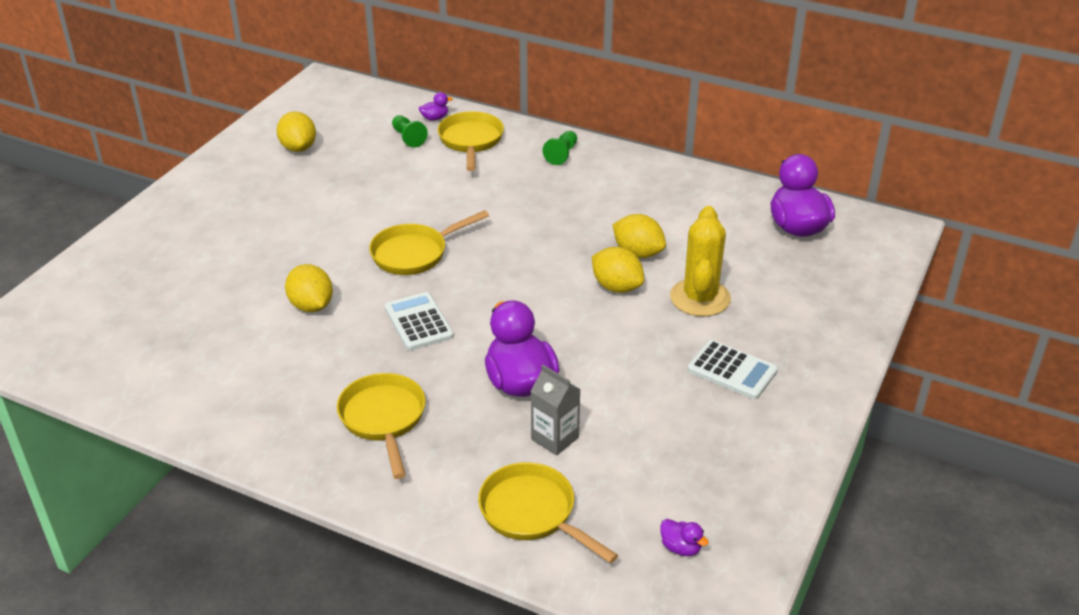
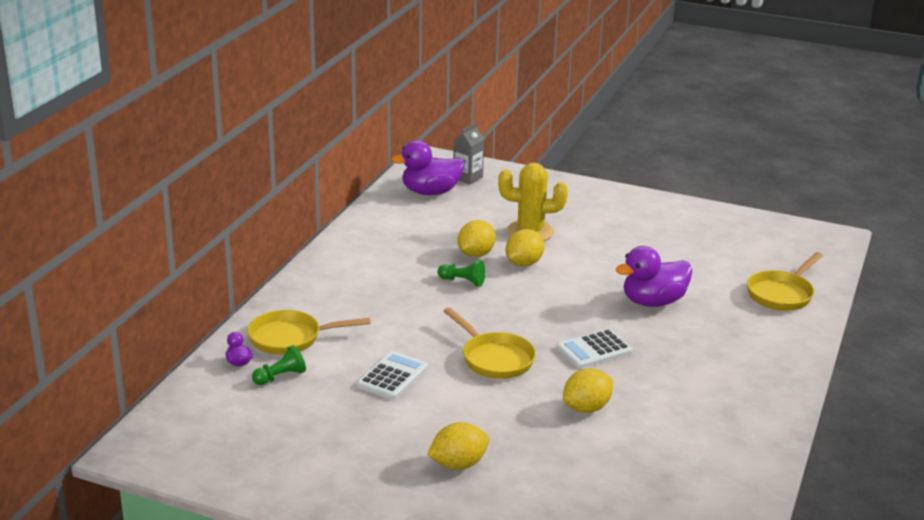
camera: 95 degrees left, 10 degrees down
(298, 148) = (297, 450): yellow lemon -> yellow lemon (458, 464)
(383, 419) = (718, 358): yellow pan -> none
(555, 438) = (707, 287): grey carton -> grey carton (467, 178)
(562, 154) = (319, 288): green pawn -> green pawn (462, 281)
(681, 548) = (783, 246): purple duck -> none
(732, 370) = (611, 224): white calculator -> white calculator (392, 376)

